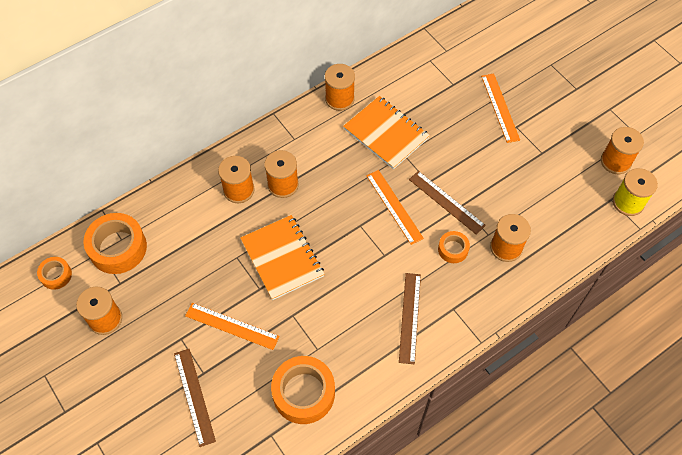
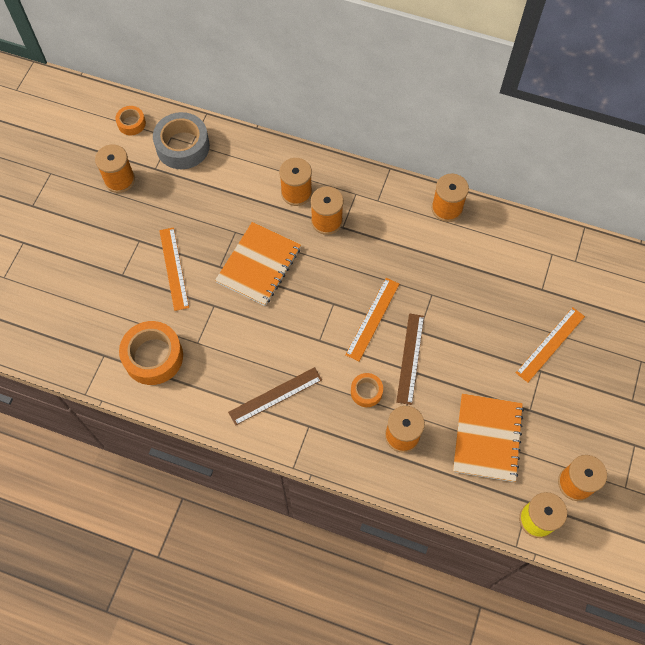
camera: 55 degrees right, 5 degrees up
(118, 248) = (183, 146): orange tape -> grey tape
(194, 396) = (99, 281): brown ruler -> none
(386, 133) = (441, 267): orange notebook -> orange notebook (487, 438)

